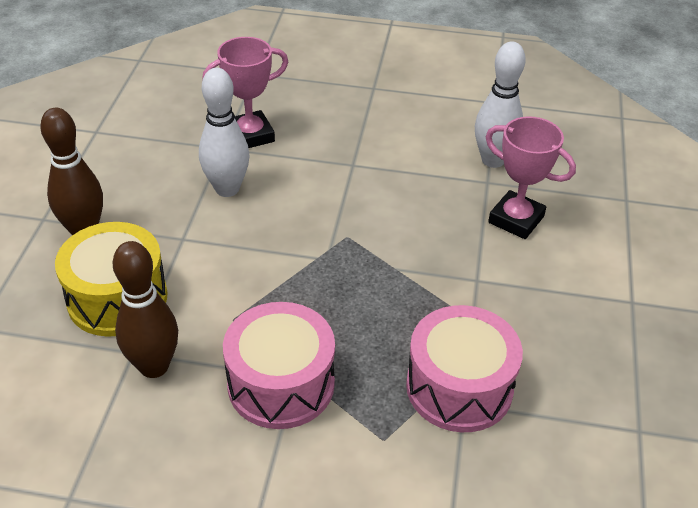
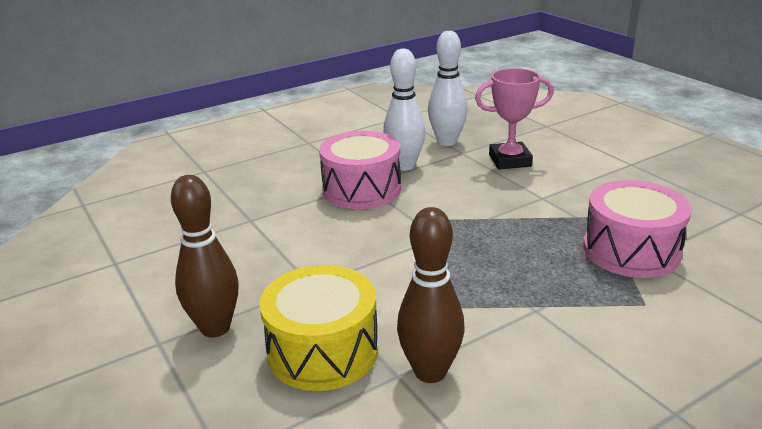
camera: 40 degrees left, 15 degrees down
(227, 189) = (296, 239): white bowling pin -> white bowling pin (404, 165)
(250, 135) = (261, 203): pink trophy -> none
(281, 384) = (534, 319): pink drum -> pink drum (361, 189)

